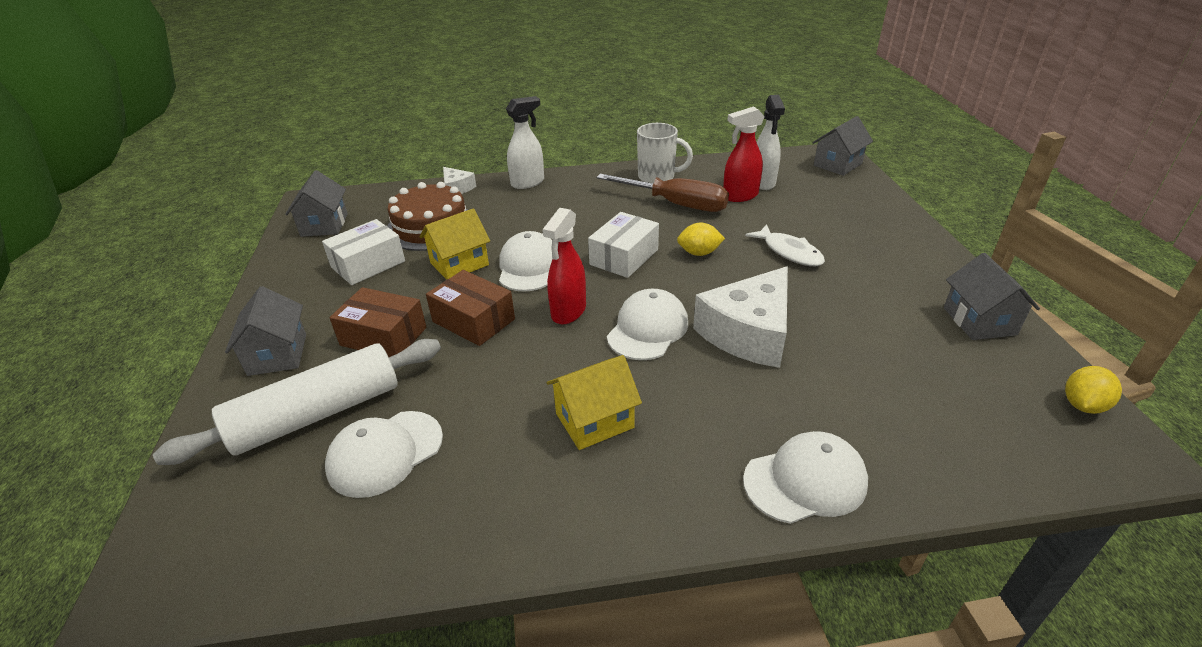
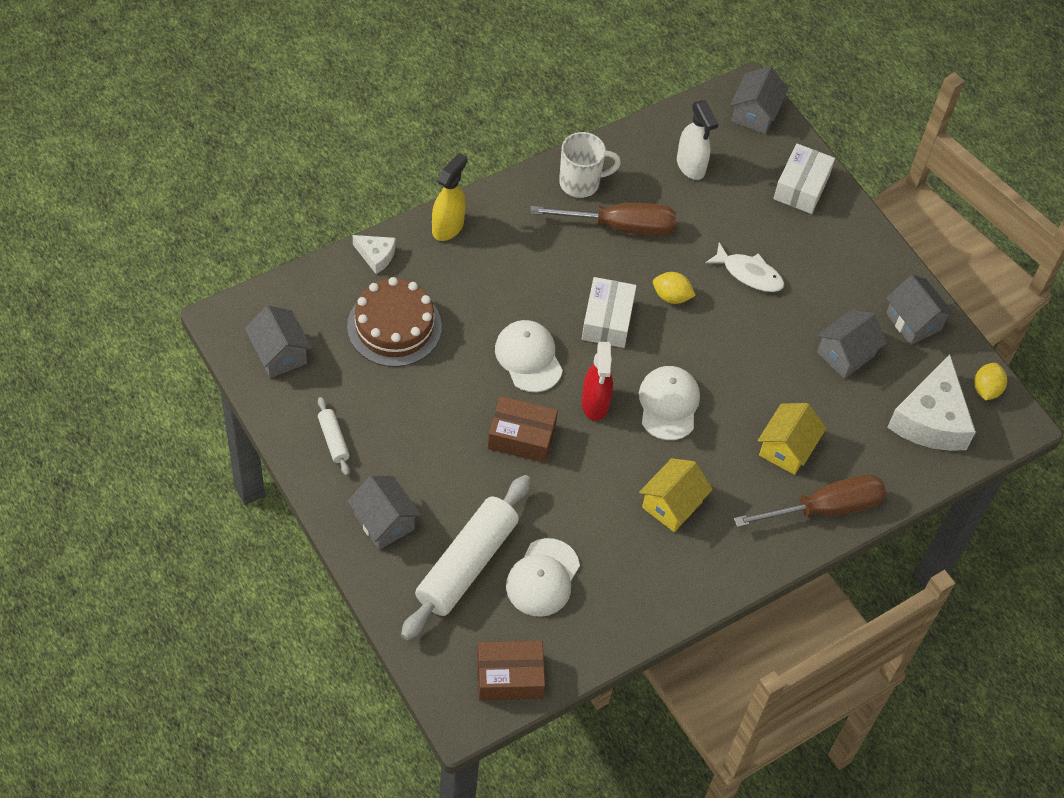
camera: 30 degrees left, 20 degrees up
(303, 284) = (333, 440): none -> white rolling pin
(368, 264) = (374, 397): white box -> white box (801, 187)
(383, 336) = (458, 477): brown box -> brown box (509, 677)
(459, 264) = (461, 372): yellow house -> yellow house (786, 448)
(528, 183) = (448, 227): white spray bottle -> yellow spray bottle
(699, 253) = (671, 296): yellow lemon -> yellow lemon turned 45 degrees clockwise
(740, 196) = (676, 196): red spray bottle -> none
(748, 332) = (747, 385): white cheese -> white cheese (930, 419)
(805, 481) = (826, 508): white cap -> brown screwdriver
(882, 331) = (845, 354): none -> grey house

